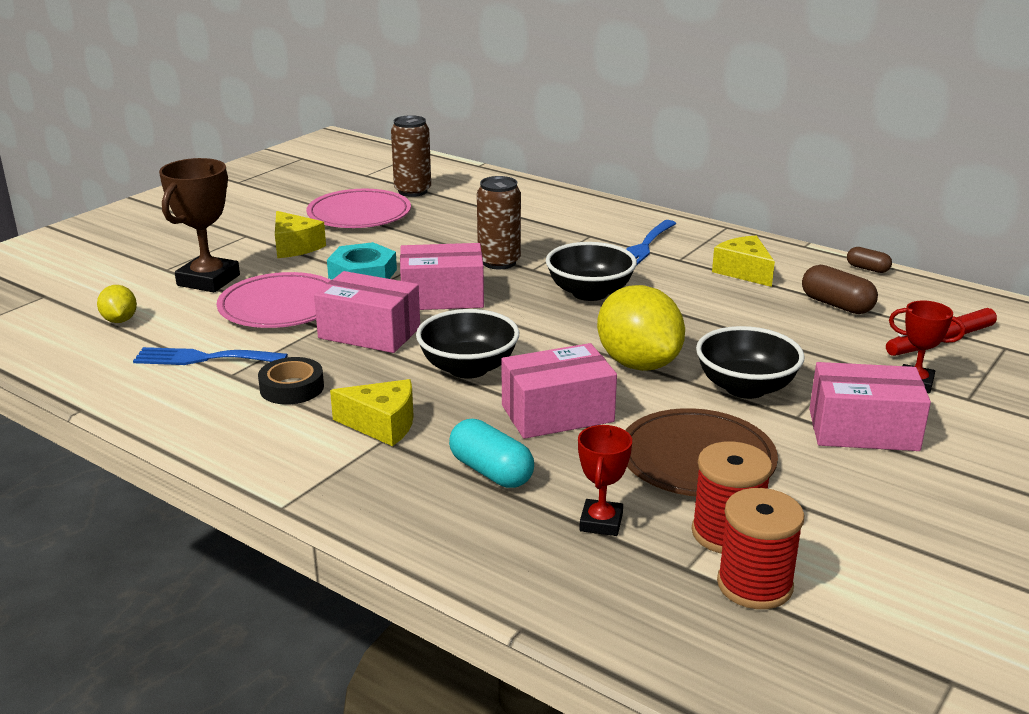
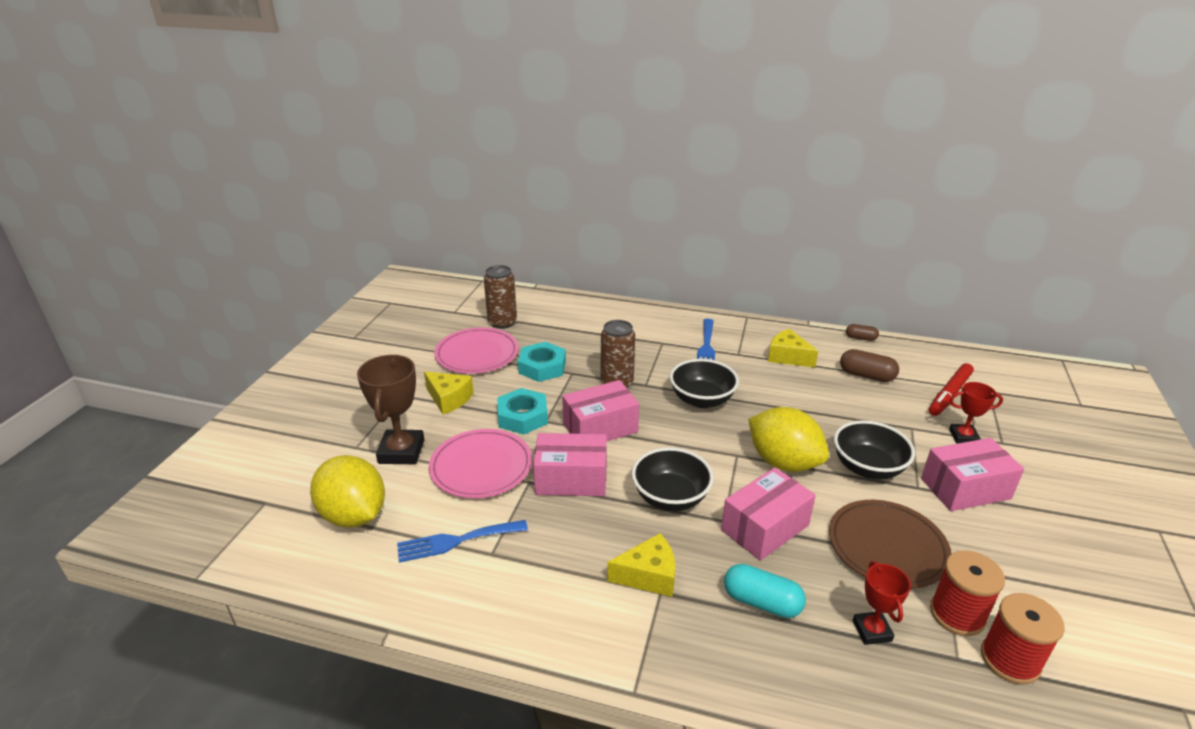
camera: 20 degrees left, 5 degrees up
(120, 320) = (354, 515): yellow lemon -> yellow lemon, size x2.05
(292, 388) = (551, 555): black tape -> none
(423, 236) = (542, 367): none -> turquoise nut

